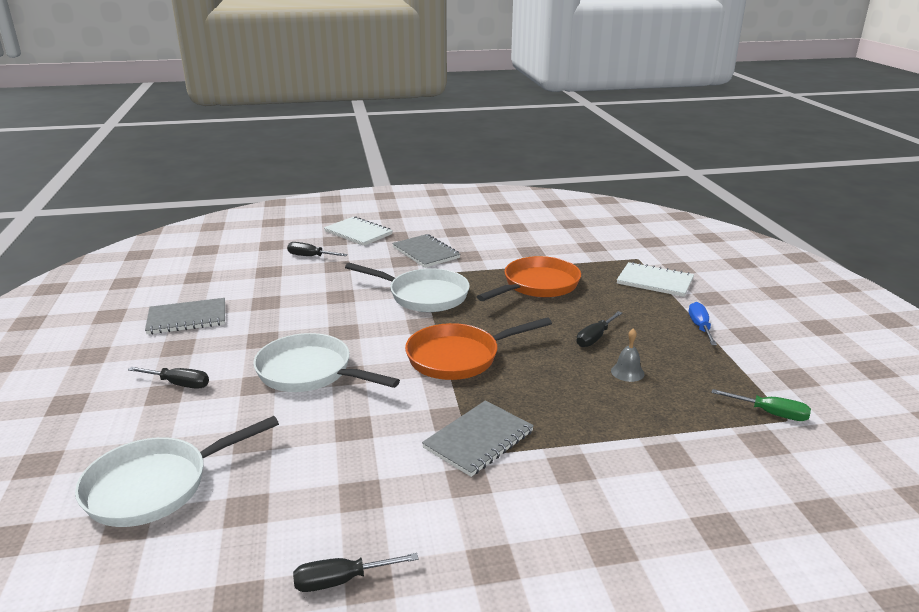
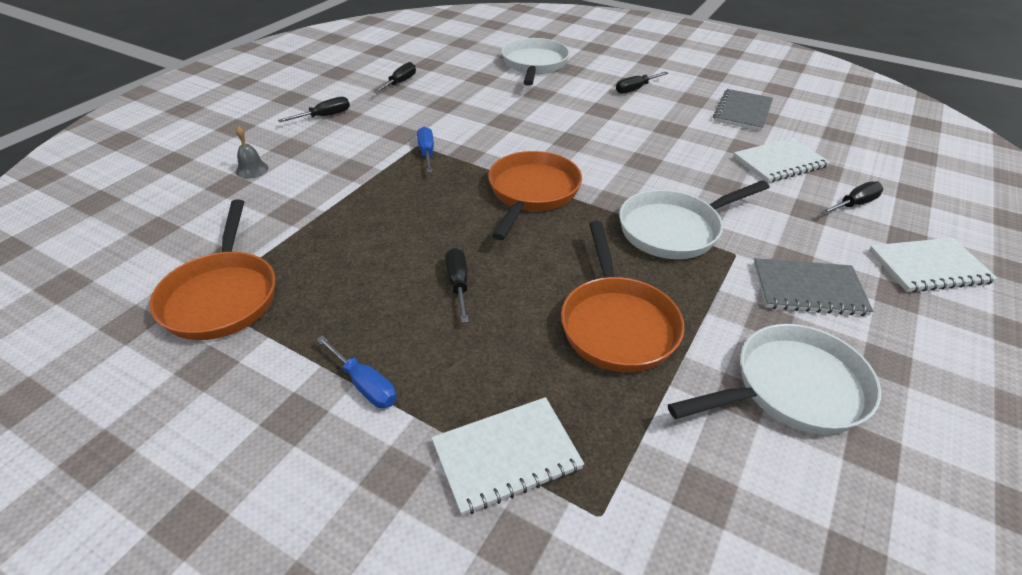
camera: 130 degrees right, 15 degrees up
(276, 286) = (779, 162): none -> white notebook
(310, 372) = (593, 129): white pan -> white pan (791, 389)
(478, 440) = (427, 153): grey notebook -> blue screwdriver
(517, 578) = (324, 116): none -> black screwdriver
(627, 372) = (386, 262): grey bell -> grey bell (252, 169)
(770, 413) = (222, 296): green screwdriver -> orange pan

